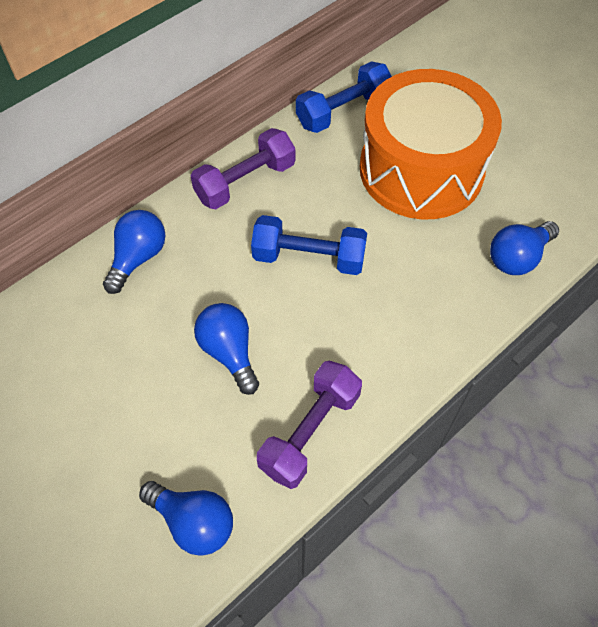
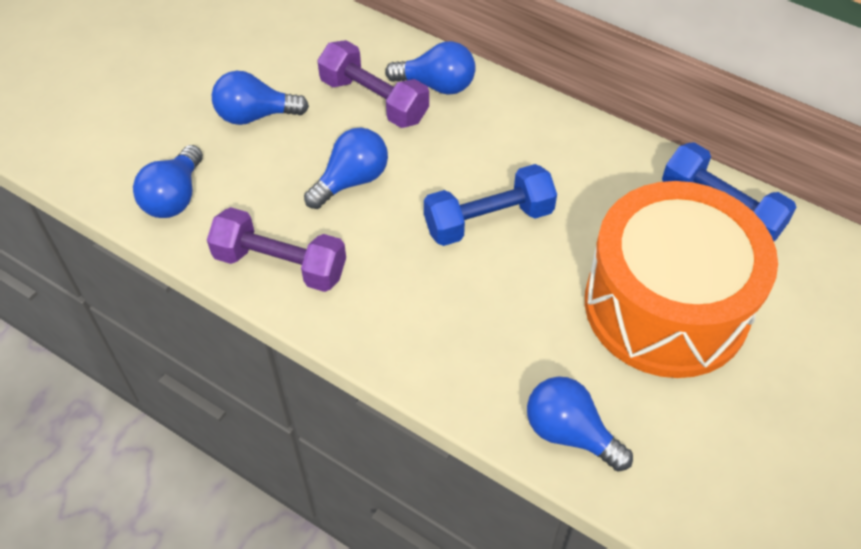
camera: 75 degrees right, 5 degrees down
(109, 424) = (255, 115): none -> blue light bulb
(245, 182) = (568, 143): purple dumbbell -> purple dumbbell (374, 100)
(309, 258) = (488, 220): blue dumbbell -> blue dumbbell turned 75 degrees clockwise

